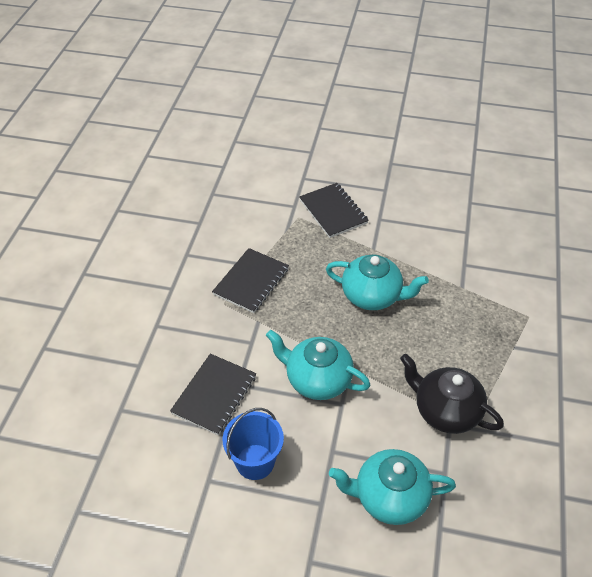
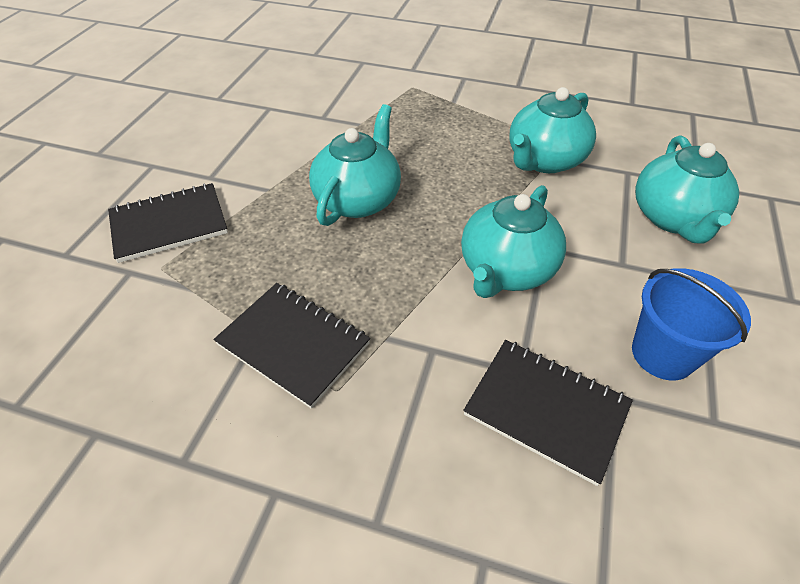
camera: 85 degrees left, 0 degrees up
(445, 411) = (544, 160): black teapot -> turquoise teapot

